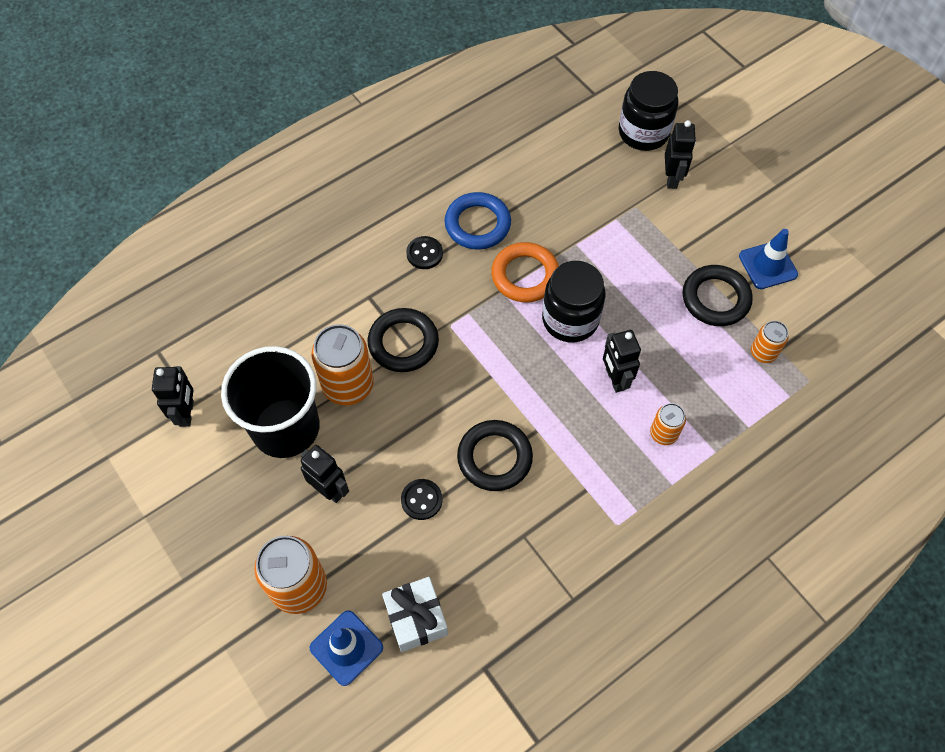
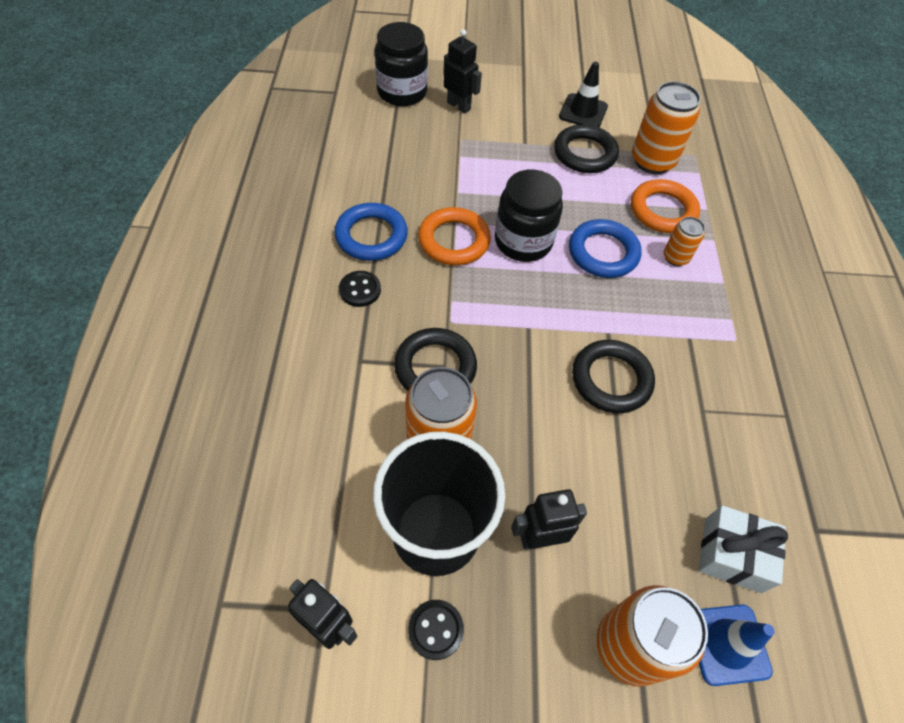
camera: 55 degrees left, 5 degrees down
(421, 500) = (611, 465): black button -> black button (435, 630)
(615, 379) = (603, 253): black robot -> blue ring
(709, 394) = (662, 210): none -> orange ring
(763, 353) = (652, 161): orange can -> orange can, size x1.86
(768, 265) = (583, 112): blue traffic cone -> black traffic cone

